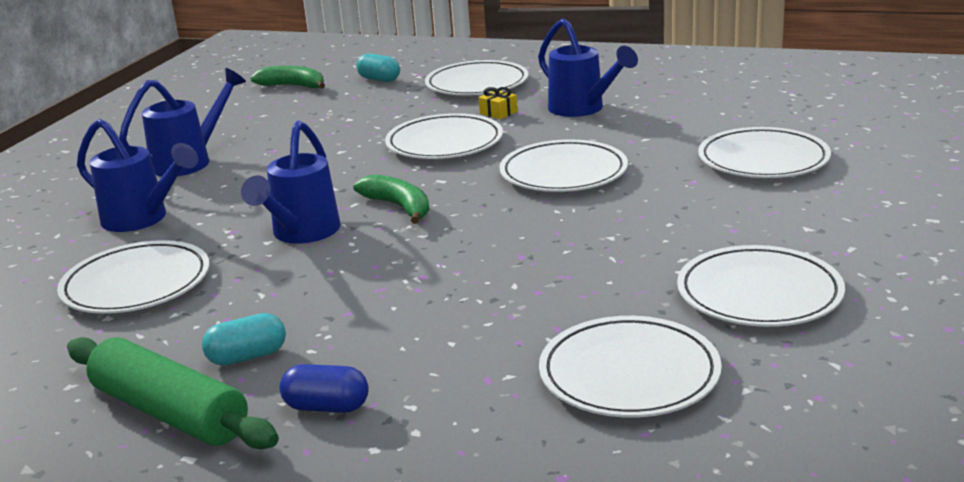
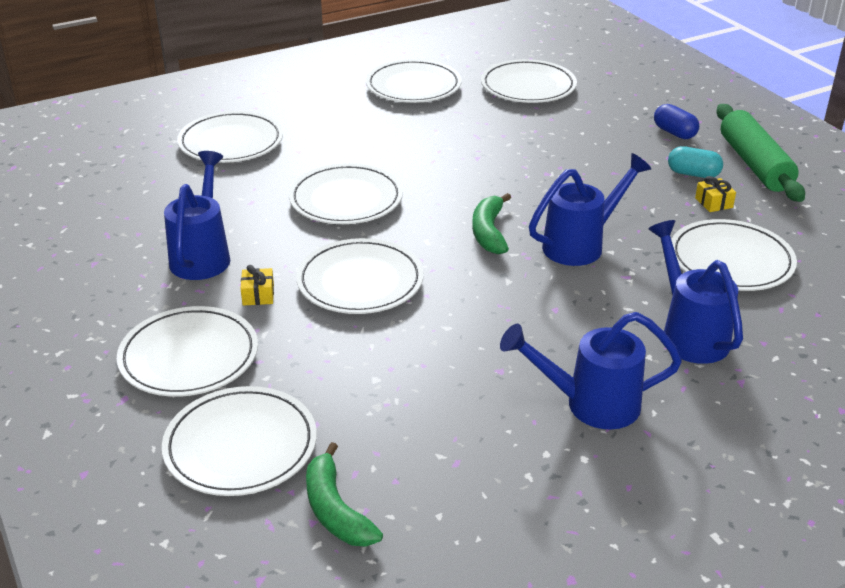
camera: 140 degrees left, 10 degrees up
(194, 333) = (713, 203): none -> yellow gift
(379, 79) = (241, 446): turquoise capsule -> white plate

